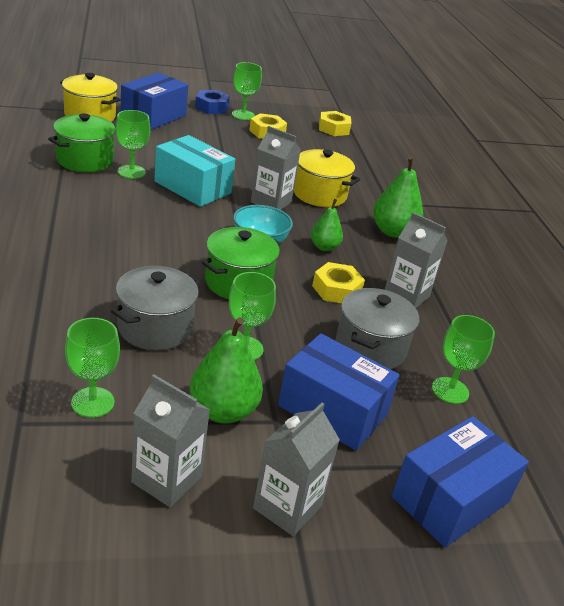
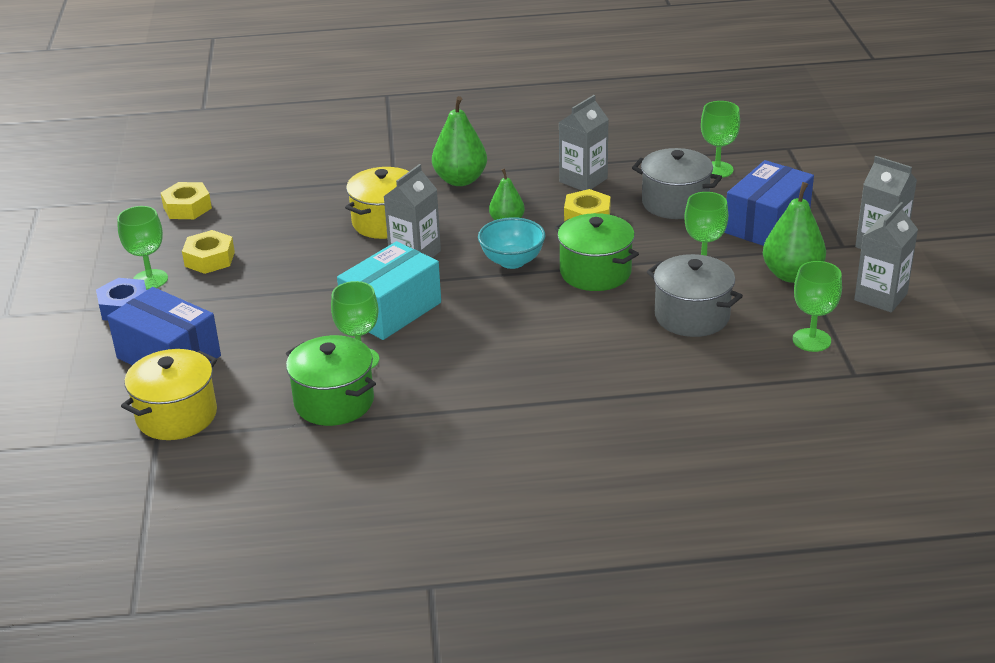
camera: 80 degrees left, 0 degrees up
(450, 499) = (839, 180): blue box -> none

